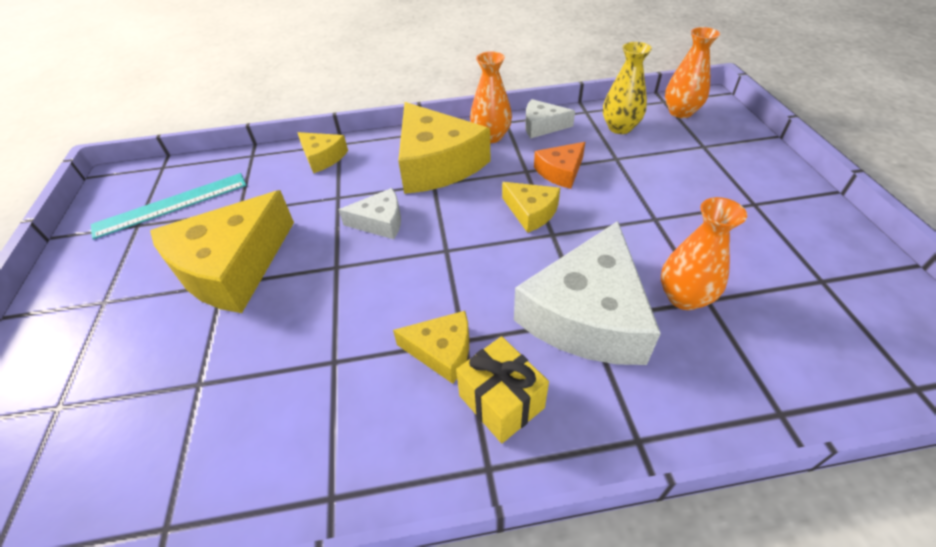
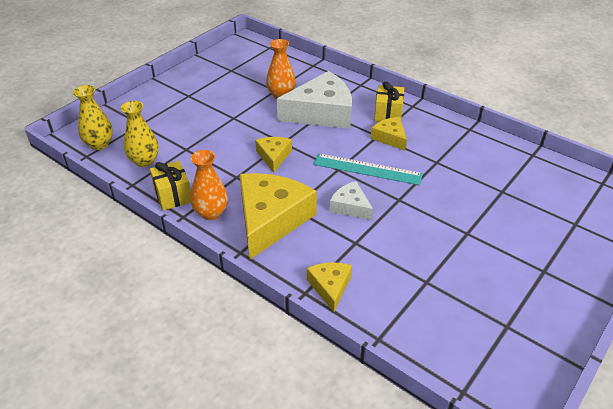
camera: 135 degrees left, 5 degrees down
(171, 205) = (473, 328): turquoise ruler -> turquoise ruler (367, 169)
(232, 267) = (455, 239): yellow cheese -> none
(542, 126) = (173, 195): white cheese -> yellow gift
(560, 172) = (223, 163): orange cheese -> none
(680, 112) = (99, 144): orange vase -> yellow vase

